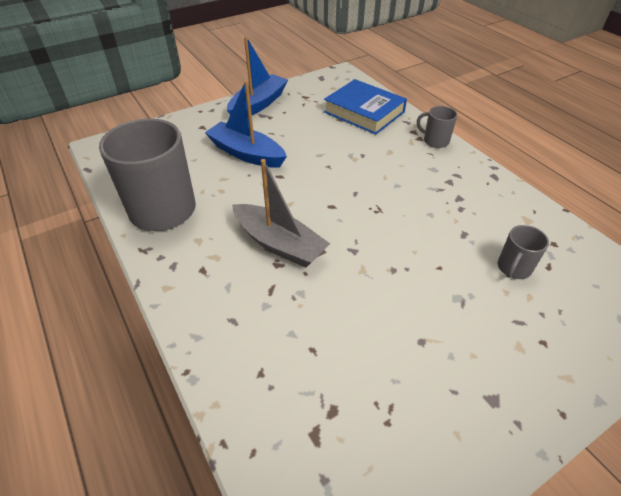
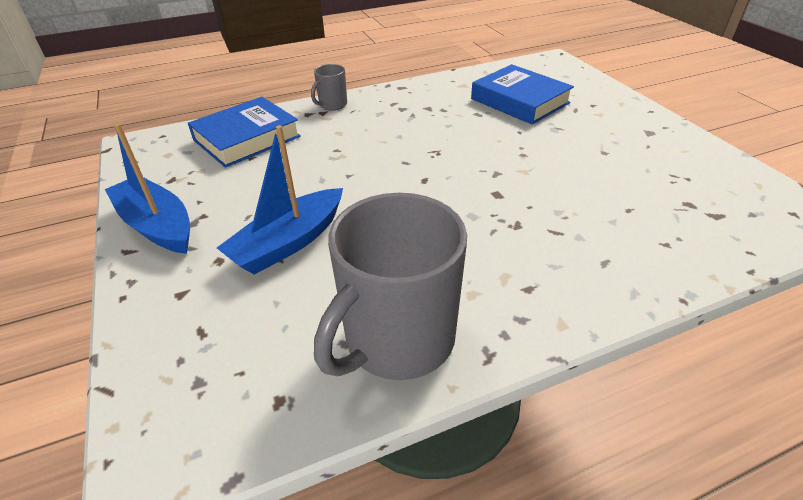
camera: 80 degrees left, 5 degrees down
(279, 244) = (484, 221): grey boat -> none
(513, 268) = (519, 101): grey mug -> blue book

